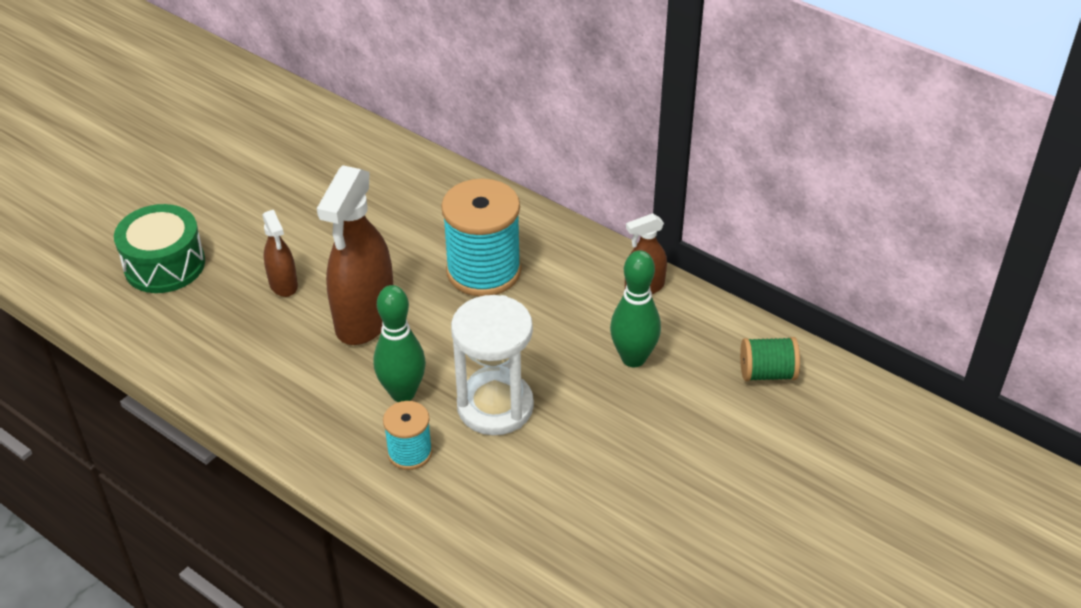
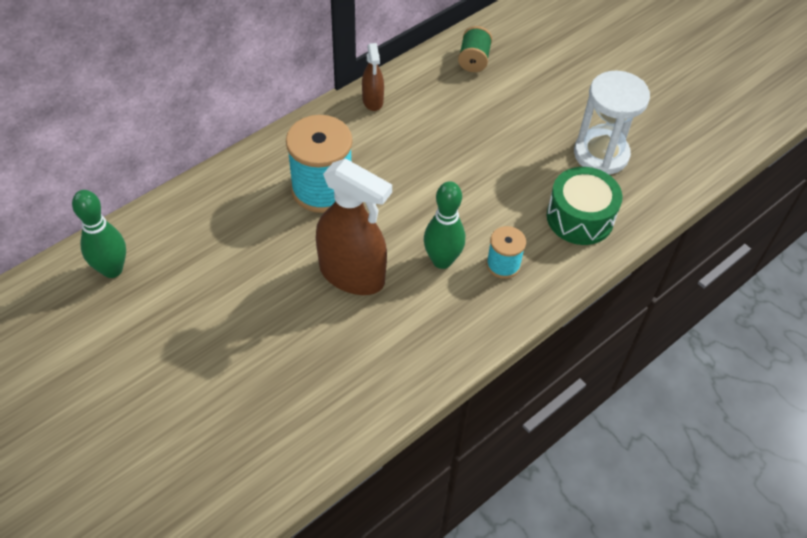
camera: 80 degrees left, 10 degrees up
(164, 265) = (227, 425): green drum -> green drum (580, 217)
(283, 284) = (290, 329): brown spray bottle -> none
(495, 406) = (469, 207): white hourglass -> white hourglass (601, 154)
(633, 358) = (442, 122): green bowling pin -> green bowling pin (112, 269)

